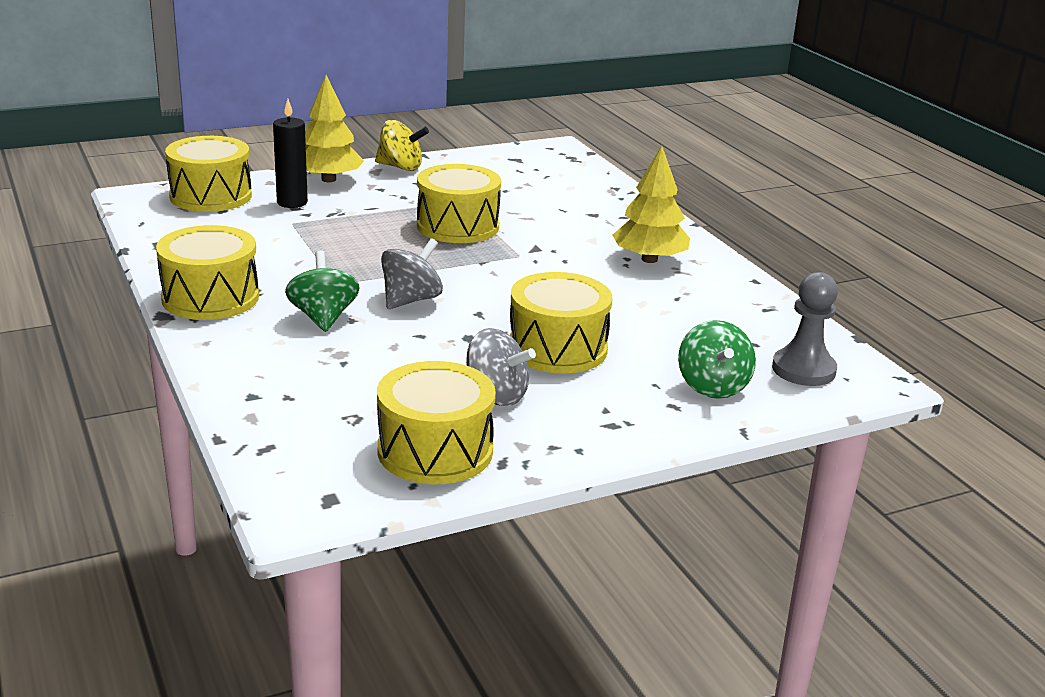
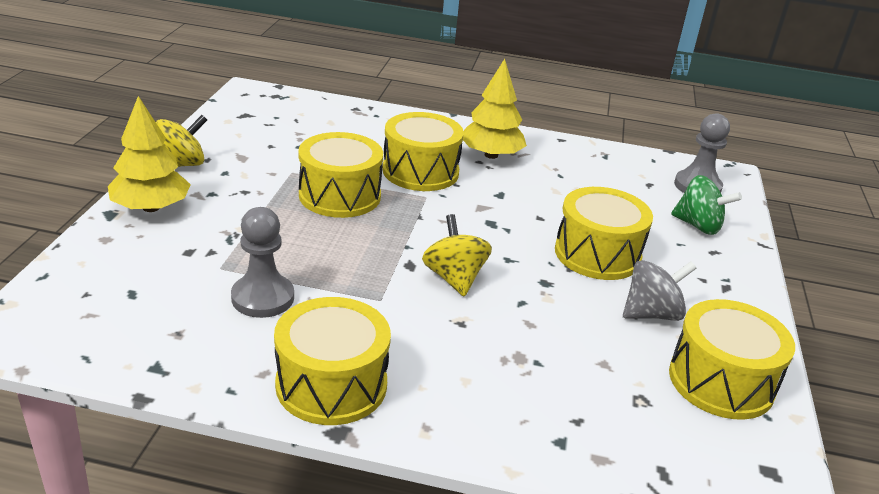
camera: 55 degrees left, 5 degrees up
(211, 196) = (85, 285): yellow drum -> yellow drum (420, 171)
(276, 246) = (263, 298): none -> grey pawn
(292, 202) = (174, 248): black candle -> none
(323, 317) = (443, 336): green spinning top -> none
(411, 300) = (454, 278): grey spinning top -> yellow spinning top

